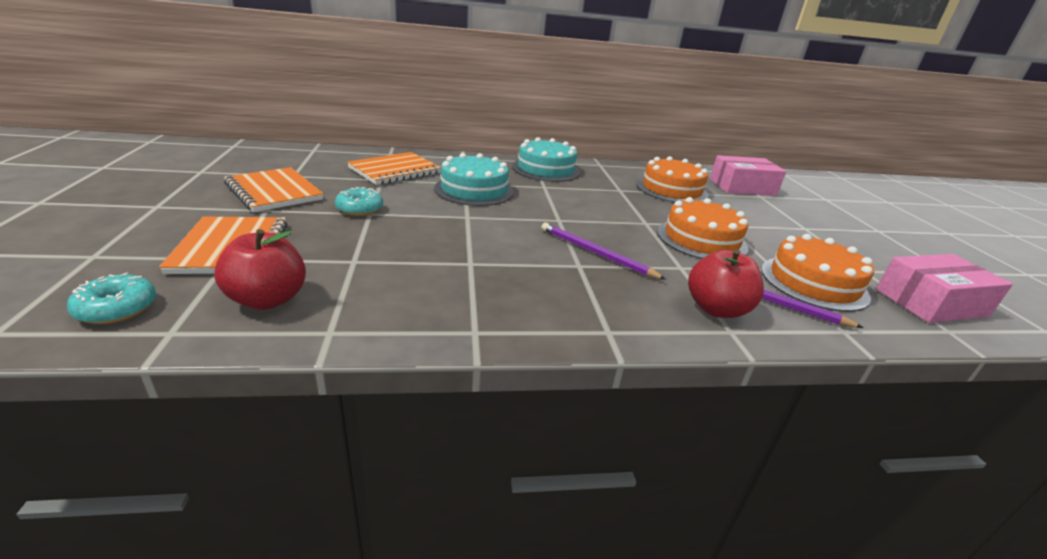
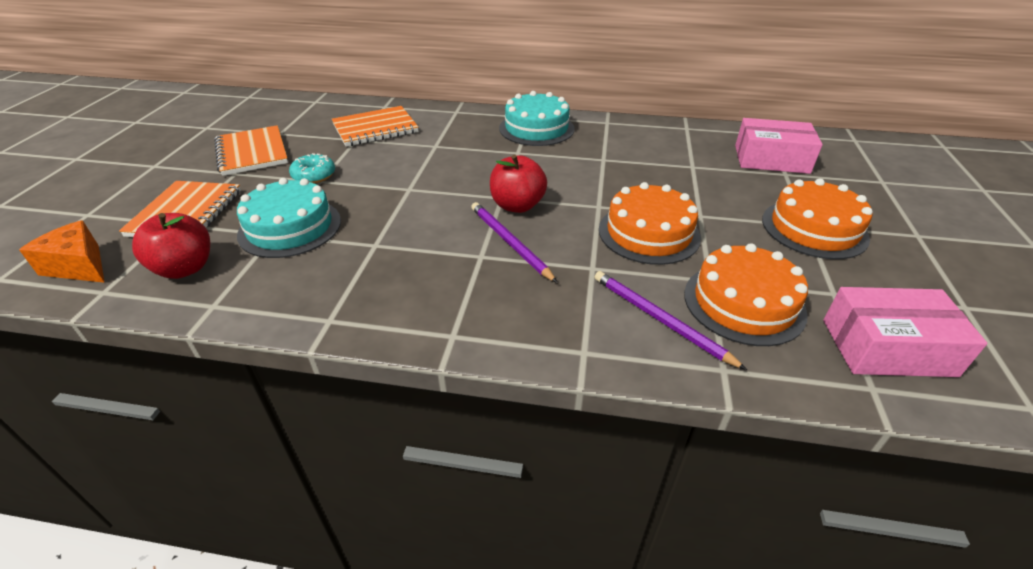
camera: 20 degrees right, 10 degrees up
(117, 309) = (79, 266): turquoise donut -> orange cheese
(474, 190) = (438, 155): turquoise cake -> turquoise cake (290, 227)
(671, 189) = (670, 160): orange cake -> orange cake (814, 228)
(716, 309) = (590, 324): red apple -> red apple (517, 206)

